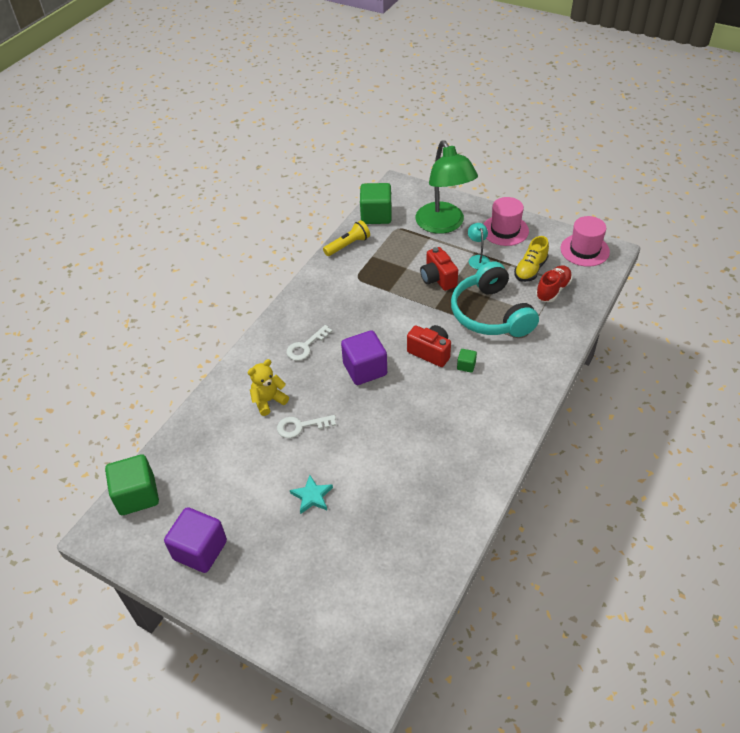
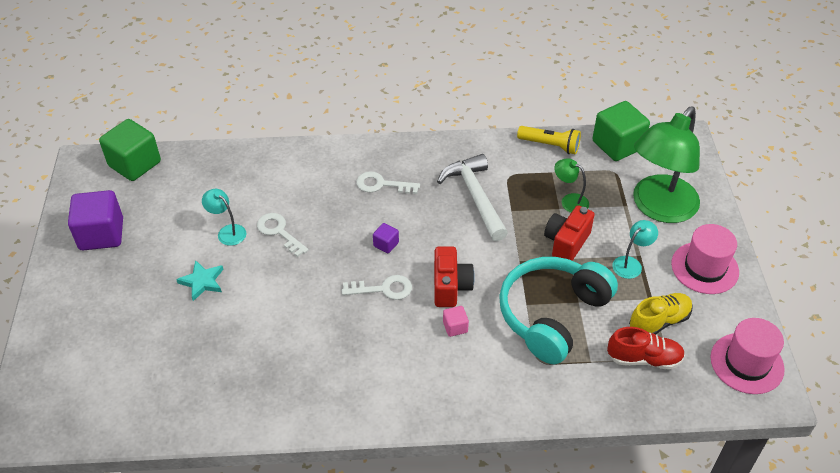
camera: 55 degrees right, 0 degrees up
(268, 401) = (294, 193): yellow teddy bear -> none
(273, 459) = (227, 231): none -> turquoise lamp
(361, 303) = (475, 197): none -> white hammer
(365, 369) = (386, 244): purple cube -> purple cube, size x0.46
(404, 260) = (569, 201): none -> green lamp
(404, 389) = (383, 289): none -> white key
(466, 366) = (455, 327): green cube -> pink cube
(530, 270) = (659, 321): yellow shoe -> yellow shoe turned 150 degrees clockwise

